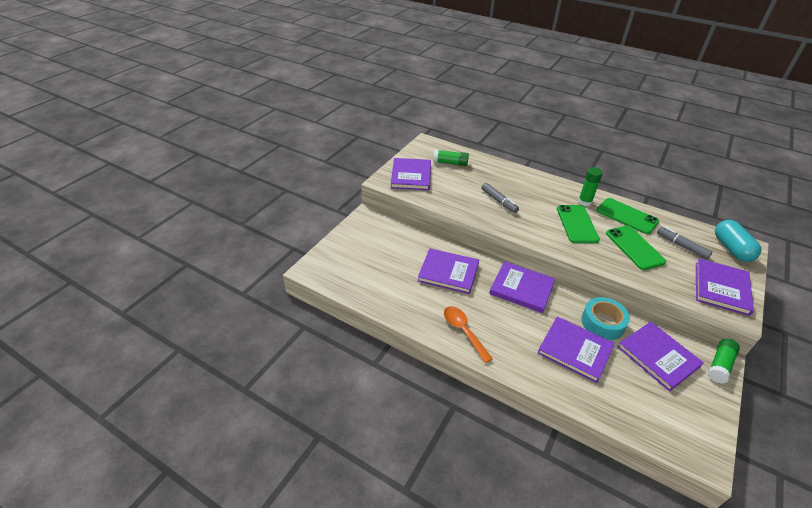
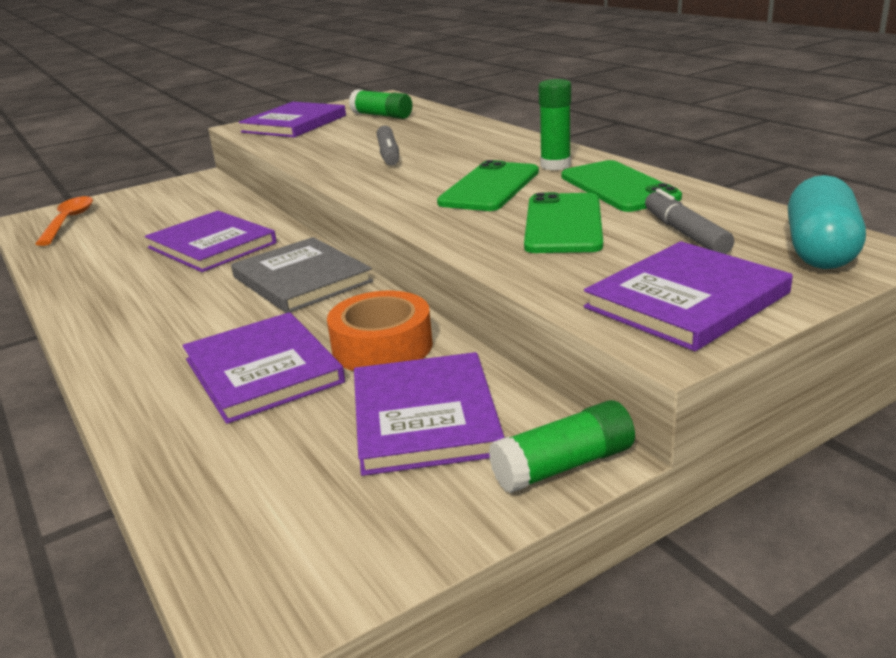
camera: 30 degrees right, 15 degrees down
(463, 331) = (115, 311): orange spoon -> orange spoon (68, 221)
(521, 288) = (301, 279): purple book -> grey book
(602, 323) = (382, 346): turquoise tape -> orange tape

